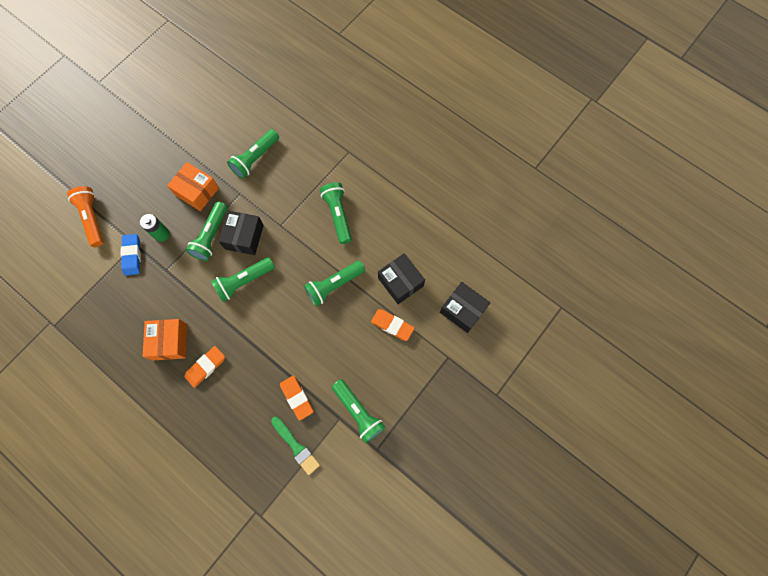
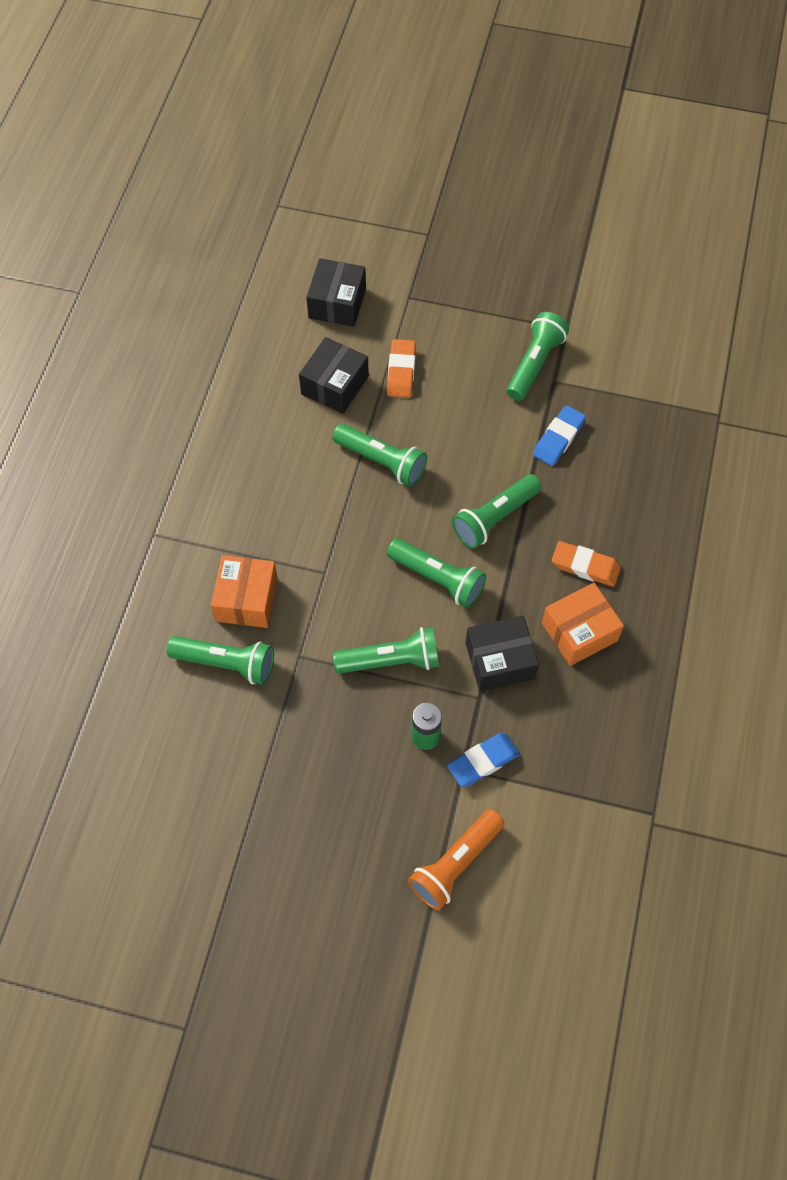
camera: 115 degrees left, 10 degrees down
(197, 191) = (326, 723): orange box -> orange box (246, 599)
(244, 237) = (369, 613): black box -> black box (500, 661)
(296, 446) = (617, 412): green brush -> none
(297, 397) = (558, 438): orange eraser -> blue eraser
(338, 215) = (270, 502): green flashlight -> green flashlight (494, 518)

